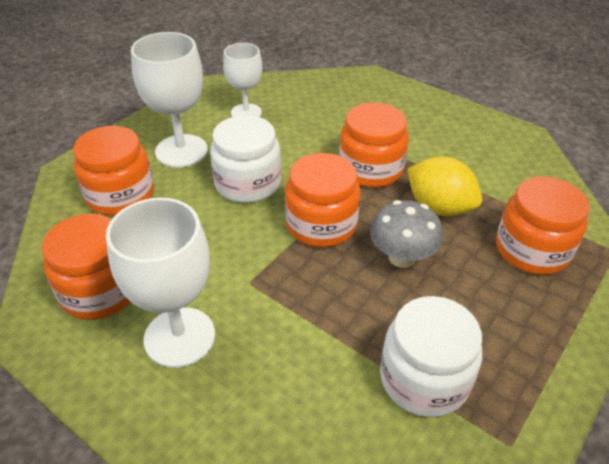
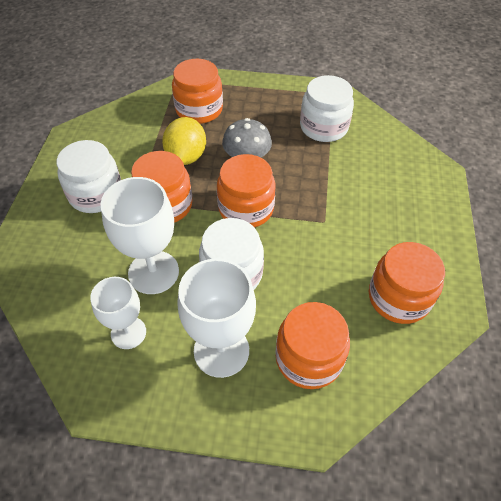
camera: 120 degrees left, 10 degrees up
(179, 337) = (389, 232): white goblet -> white goblet (153, 272)
(418, 132) = (96, 194): none -> white jar

